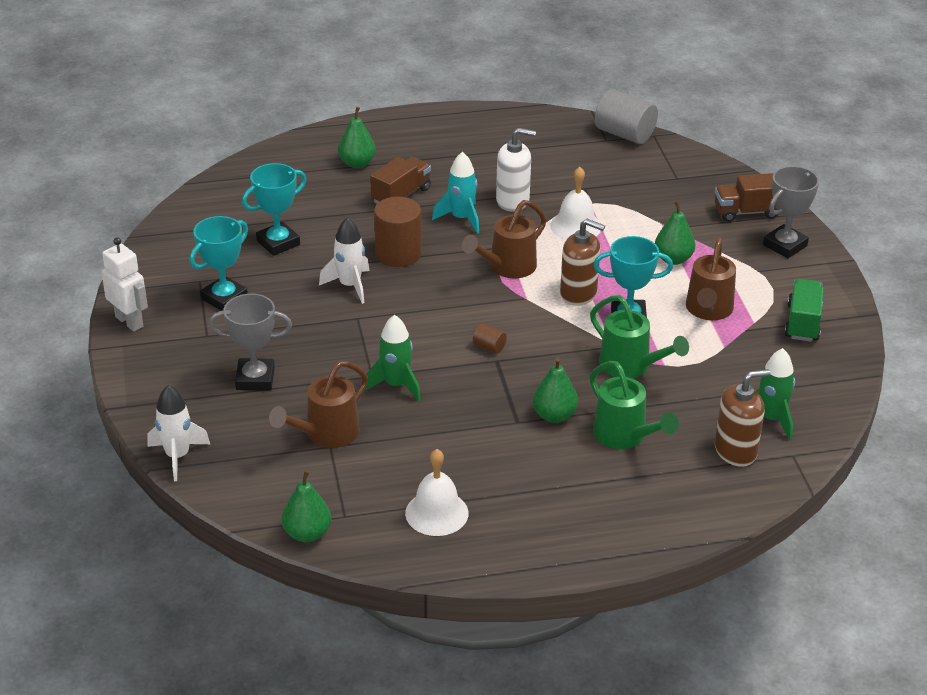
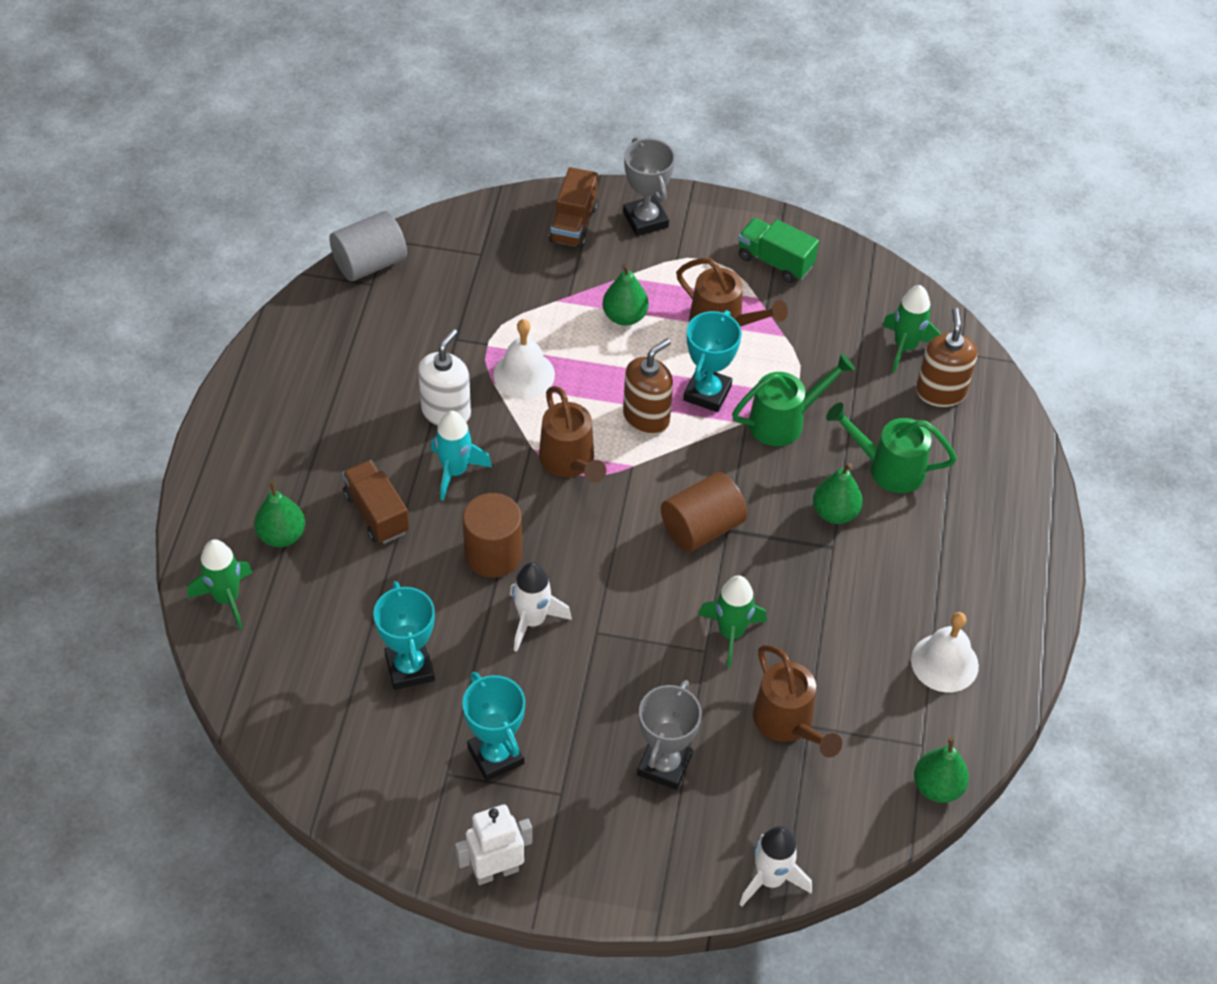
camera: 70 degrees left, 15 degrees up
(292, 156) = (226, 598): none -> green rocket
(489, 347) = (702, 528): brown cylinder -> brown cylinder, size x2.20
(625, 436) = (888, 468): green watering can -> green watering can turned 150 degrees counterclockwise

